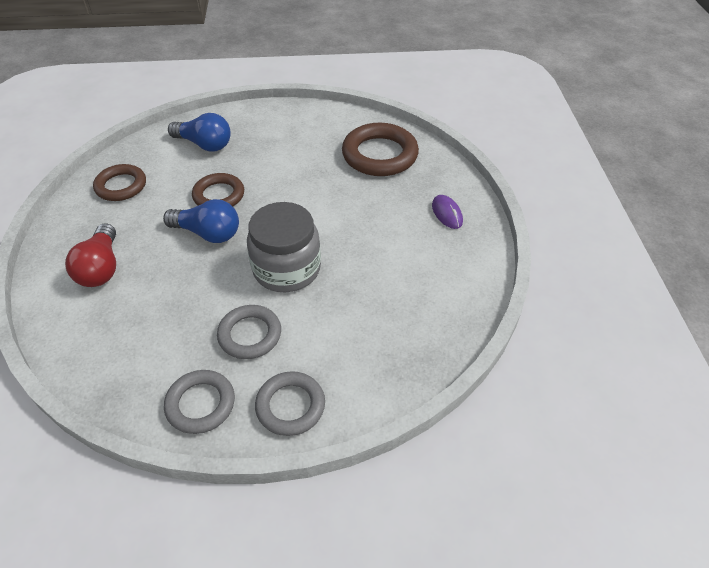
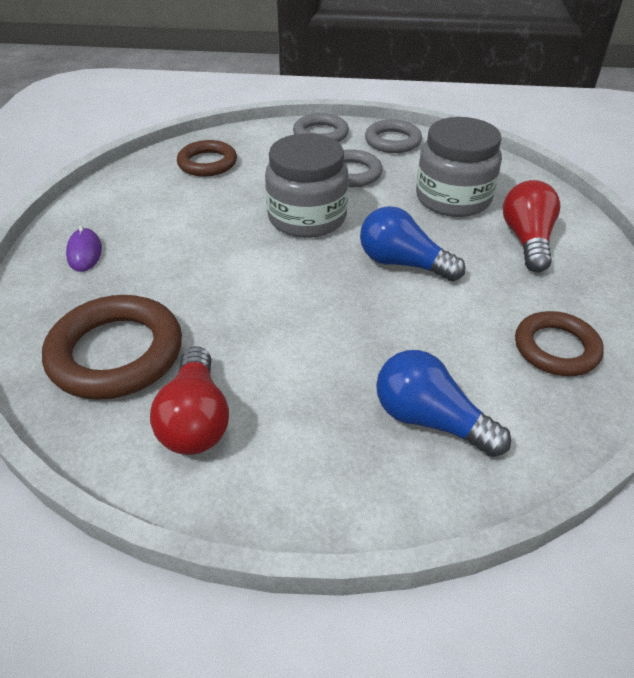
camera: 170 degrees left, 5 degrees down
(151, 311) = (453, 198): none -> grey jar
(219, 195) = (393, 313): brown ring -> brown ring (207, 163)
(322, 132) = (196, 419): none -> red light bulb

